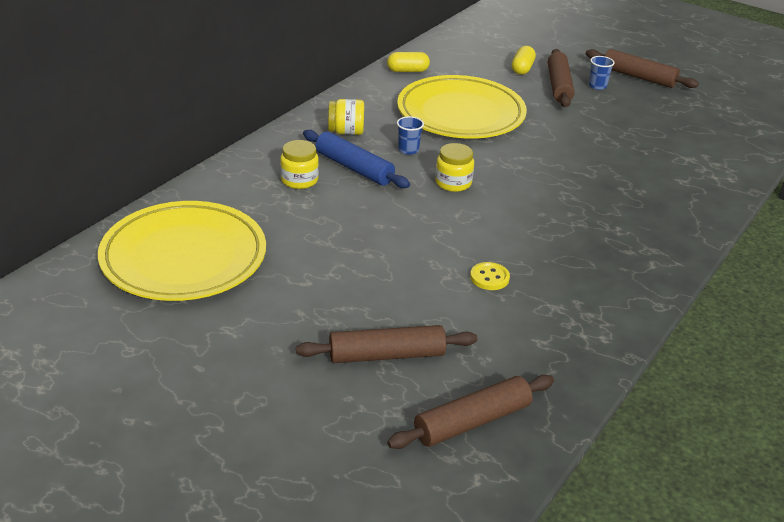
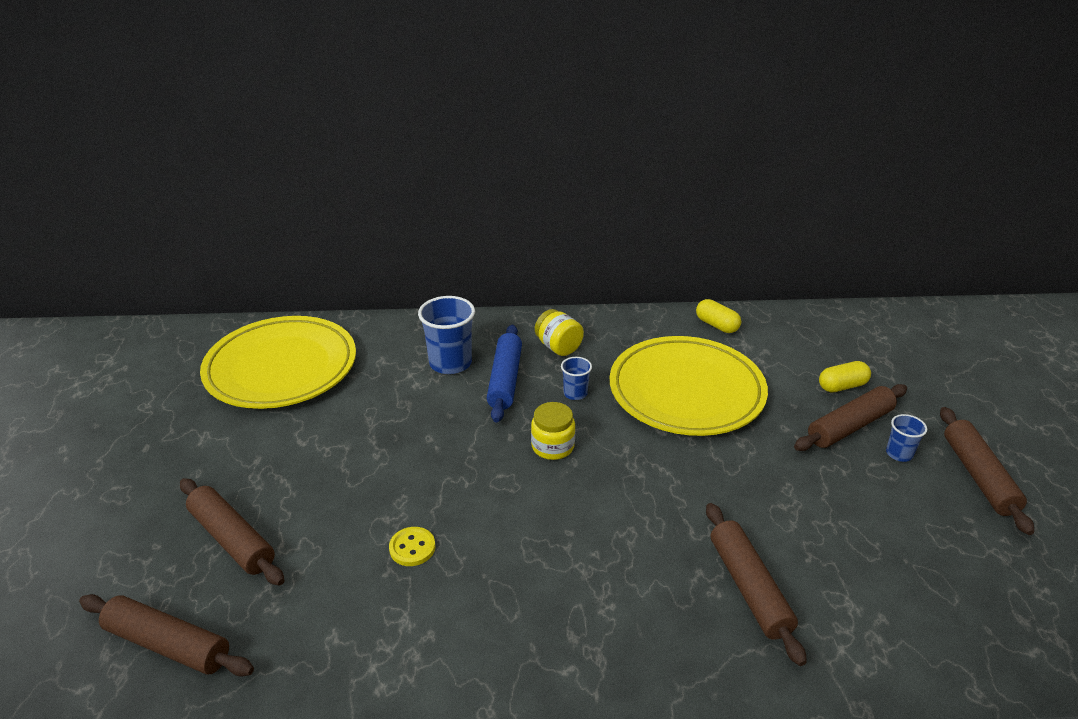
camera: 55 degrees right, 0 degrees up
(299, 180) = (450, 363): yellow jar -> blue cup
(648, 179) = (749, 588): none -> brown rolling pin

